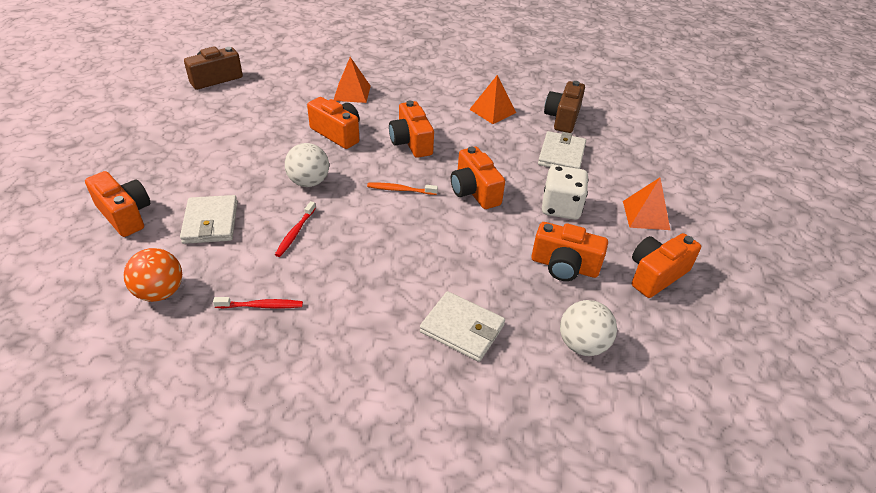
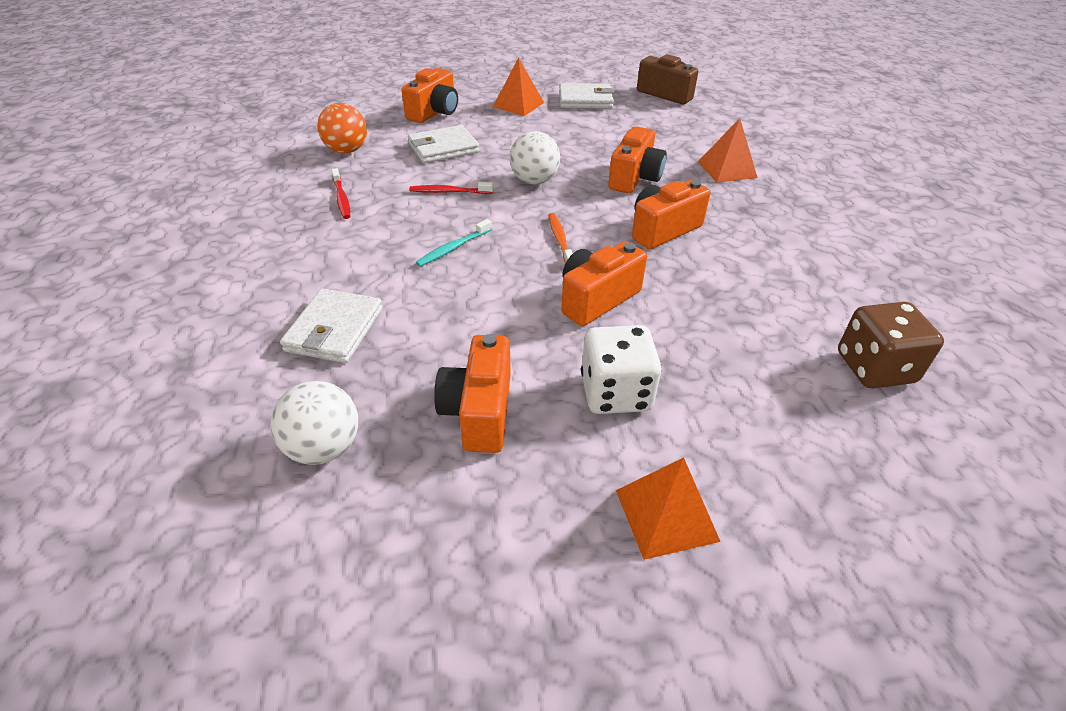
camera: 75 degrees right, 0 degrees up
(383, 246) = (453, 248): none -> turquoise toothbrush
(492, 111) = (810, 286): orange pyramid -> orange pyramid (518, 104)
(561, 155) = (759, 378): white wallet -> white wallet (585, 100)
(562, 118) = (874, 368): brown camera -> brown dice
(656, 275) = (504, 538): orange camera -> none

